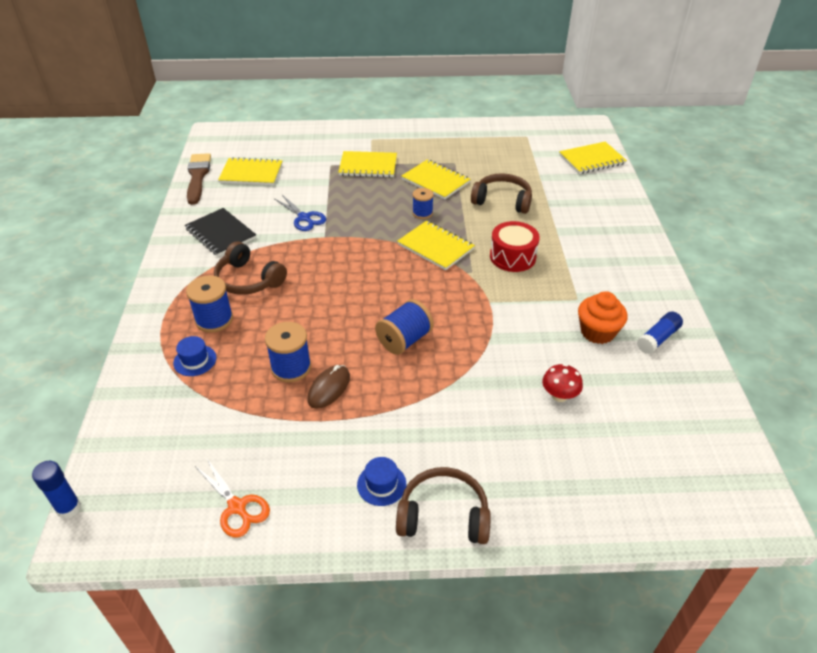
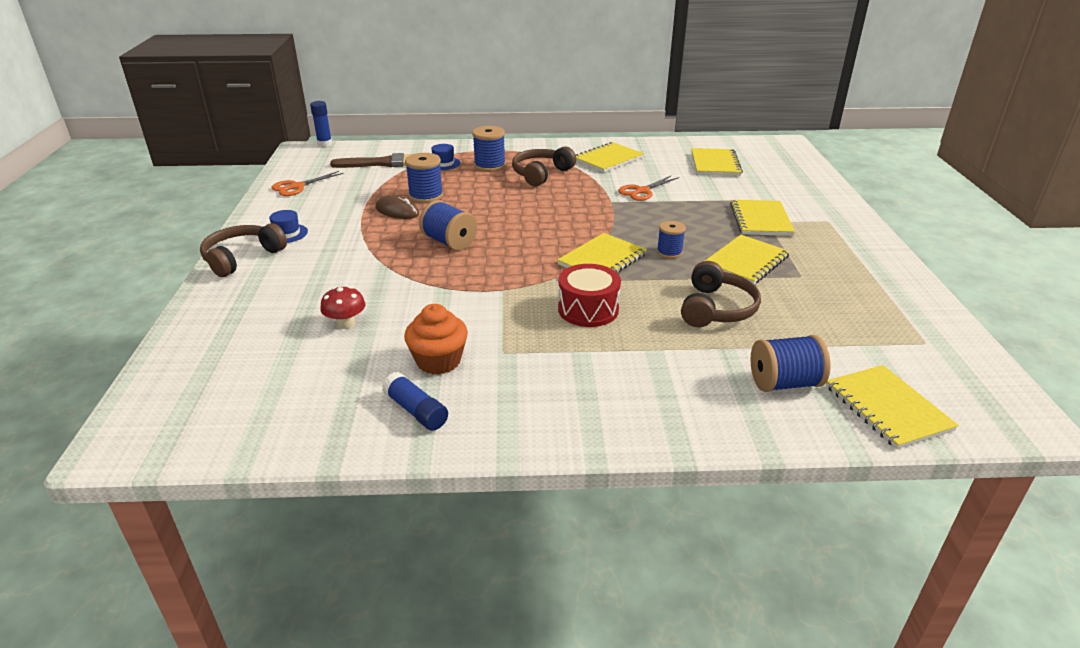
camera: 90 degrees right, 10 degrees down
(198, 176) = (699, 144): brown brush -> brown brush (383, 163)
(221, 233) = (608, 159): black notebook -> yellow notebook
(304, 218) = (642, 191): blue scissors -> orange scissors
(443, 515) = (242, 258): brown headphones -> brown headphones turned 150 degrees counterclockwise
(579, 187) = (784, 383): none -> blue spool

